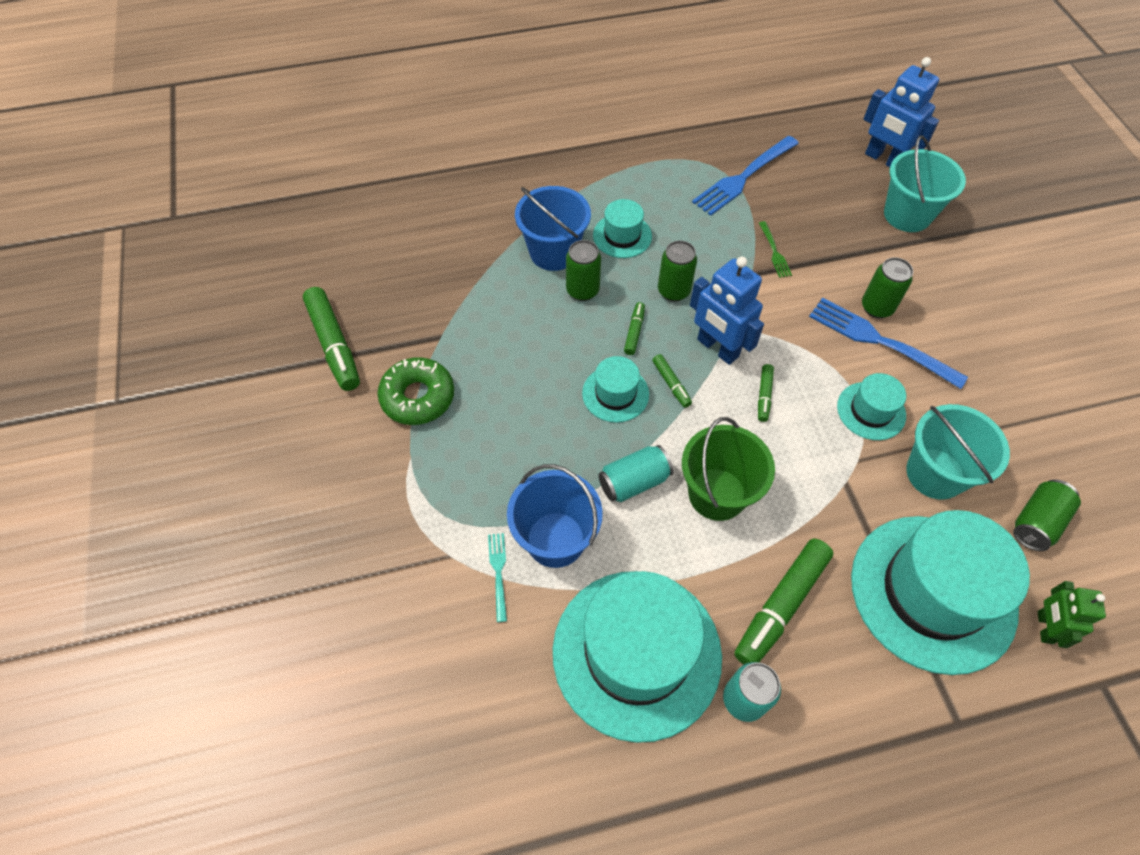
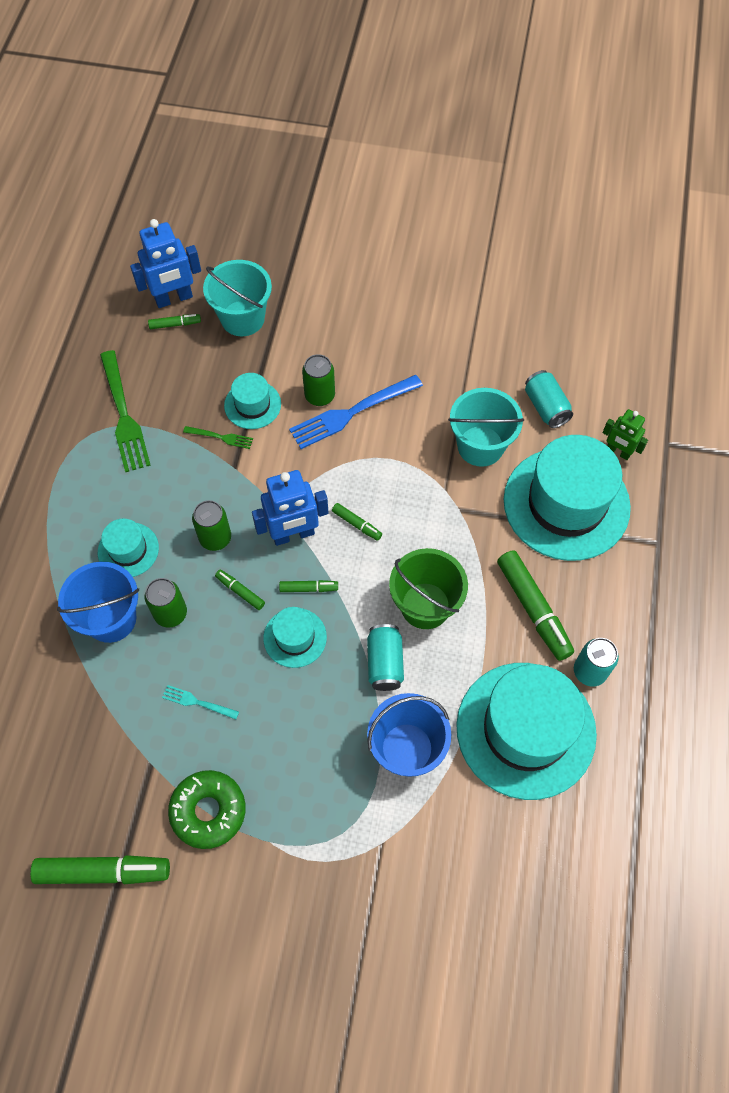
camera: 65 degrees left, 5 degrees up
(498, 573) = (415, 808): turquoise fork -> turquoise fork (197, 702)
(743, 177) = (124, 415): blue fork -> green fork
(858, 171) = (175, 324): none -> green marker
(871, 411) = (409, 456): turquoise hat -> turquoise hat (252, 405)
(1036, 522) = (546, 407): green can -> turquoise can

